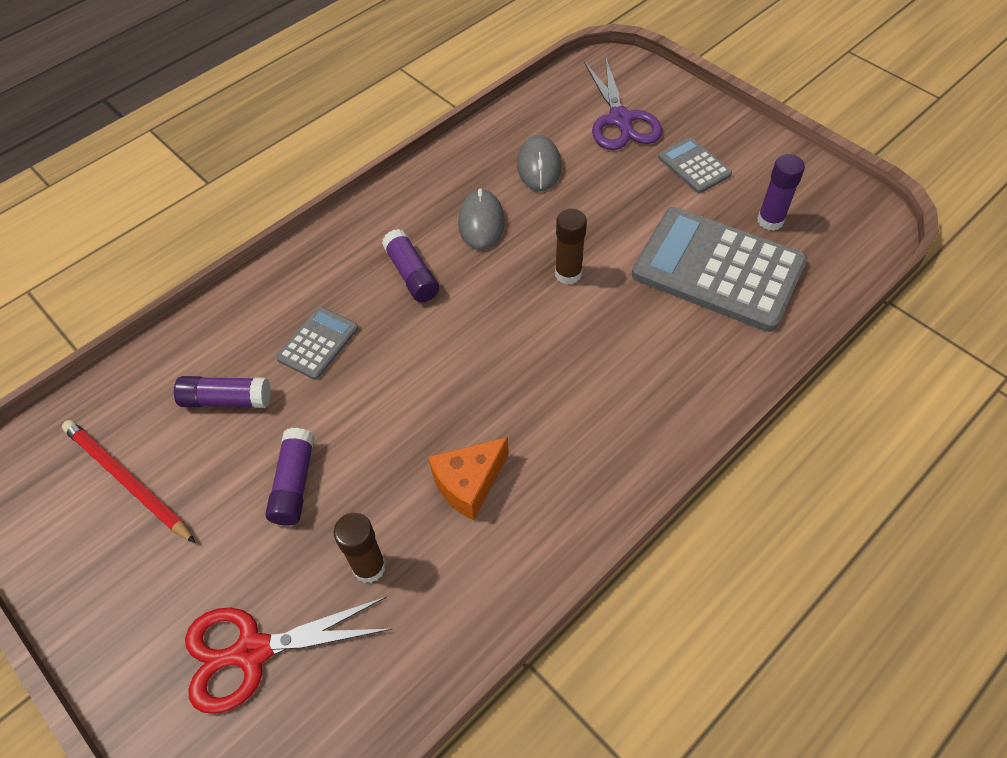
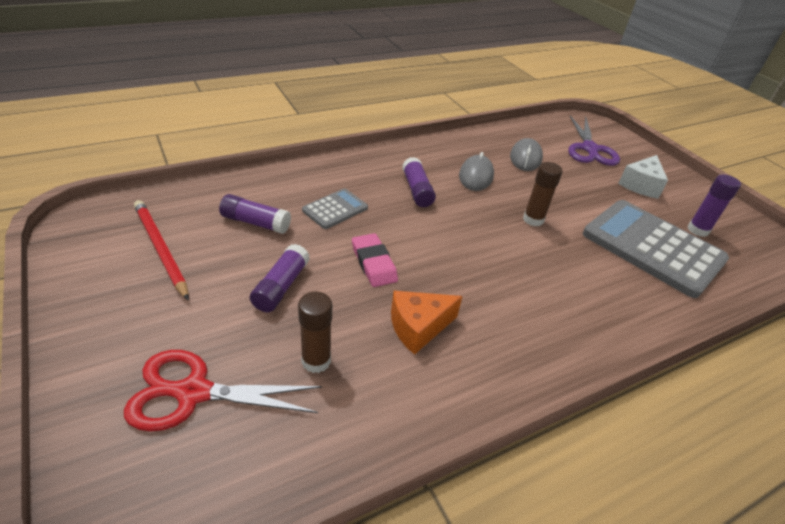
camera: 10 degrees right, 15 degrees down
(392, 411) = (373, 263): none -> pink eraser
(694, 166) = (640, 185): grey calculator -> white cheese

